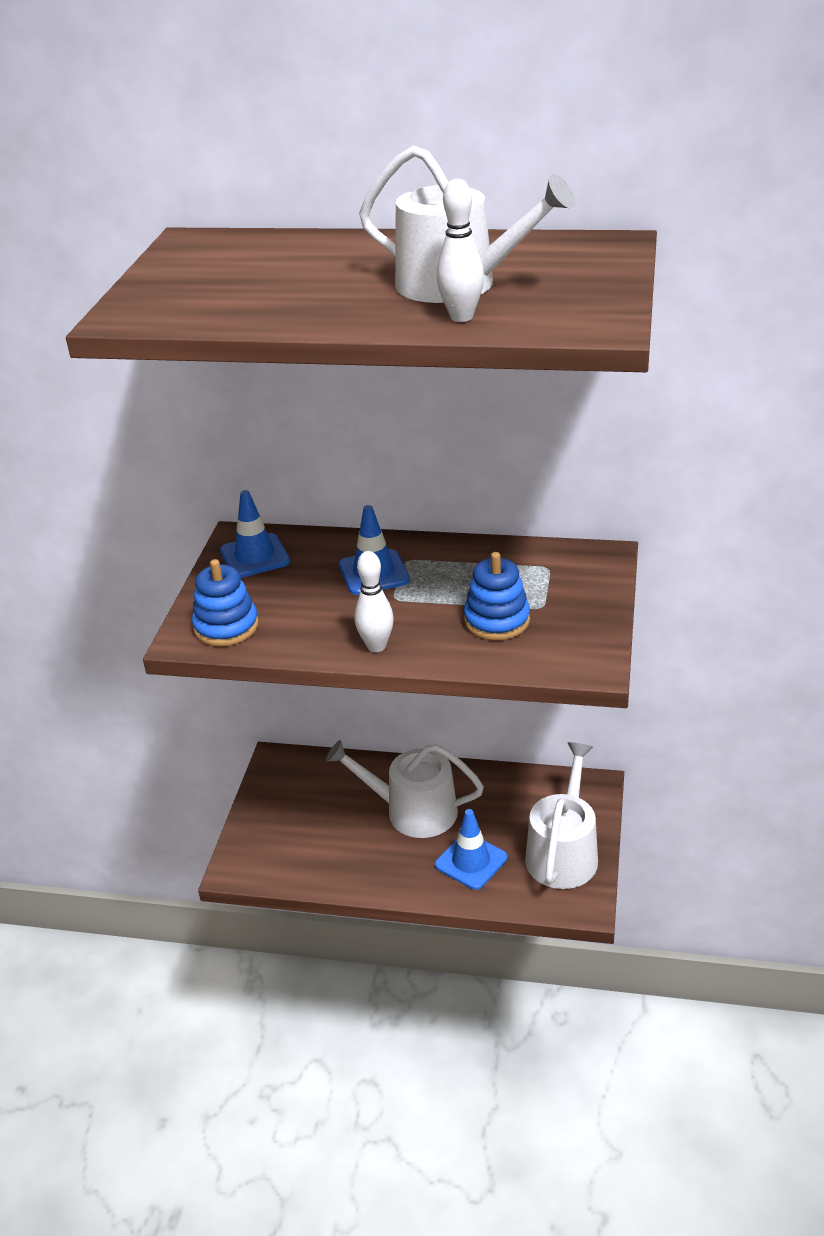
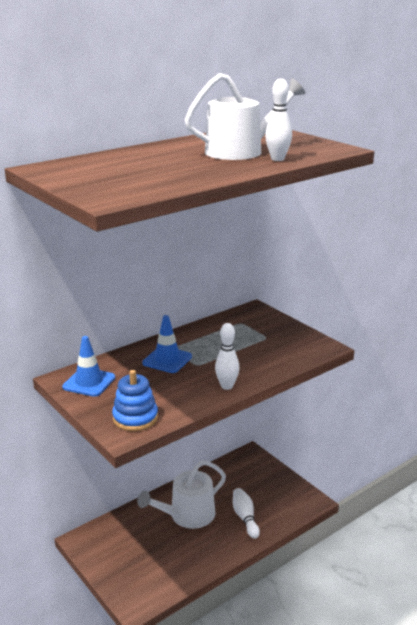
camera: 50 degrees left, 10 degrees down
(471, 861) = (245, 518): blue traffic cone -> white bowling pin
(496, 620) = (258, 351): blue stacking toy -> none
(563, 852) = (276, 487): white watering can -> none

